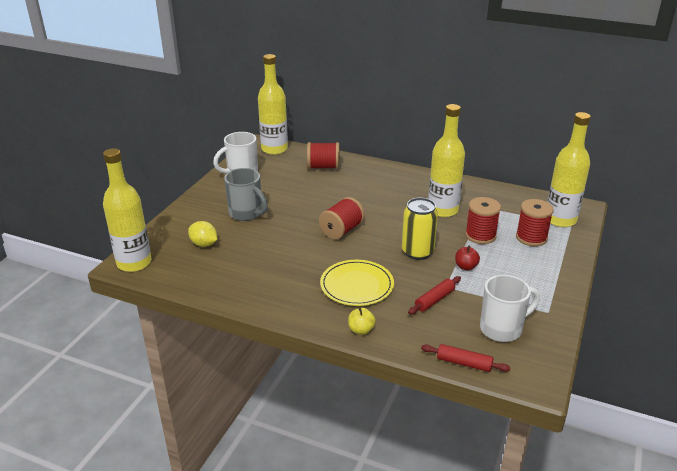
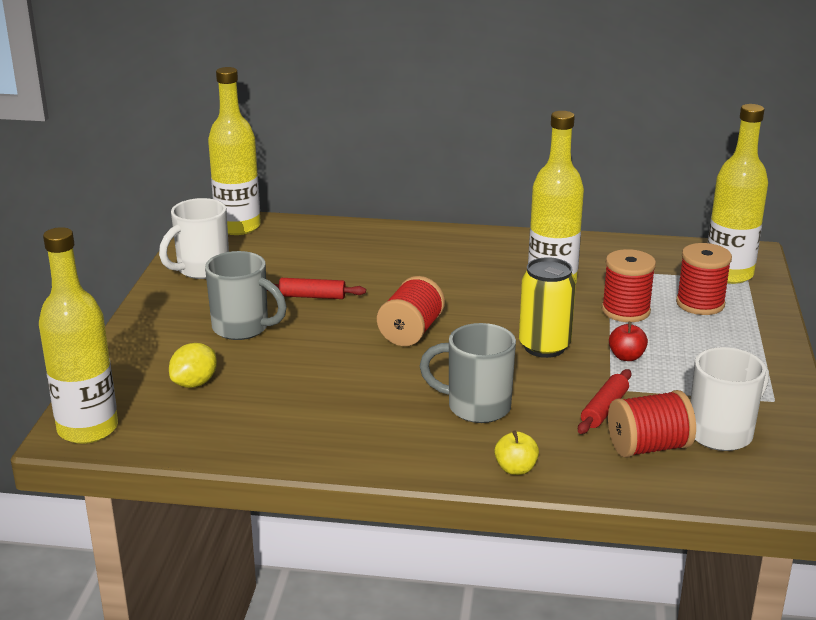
camera: 15 degrees left, 5 degrees down
(204, 244) = (195, 383): yellow lemon -> yellow lemon turned 75 degrees counterclockwise
(323, 167) = (333, 244): red spool -> red spool (648, 447)
(357, 285) = (476, 407): yellow plate -> grey mug
(464, 363) = (691, 488): red rolling pin -> red rolling pin (312, 296)

